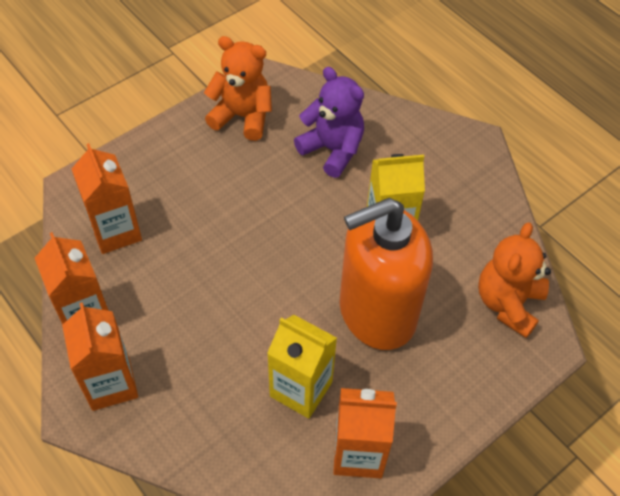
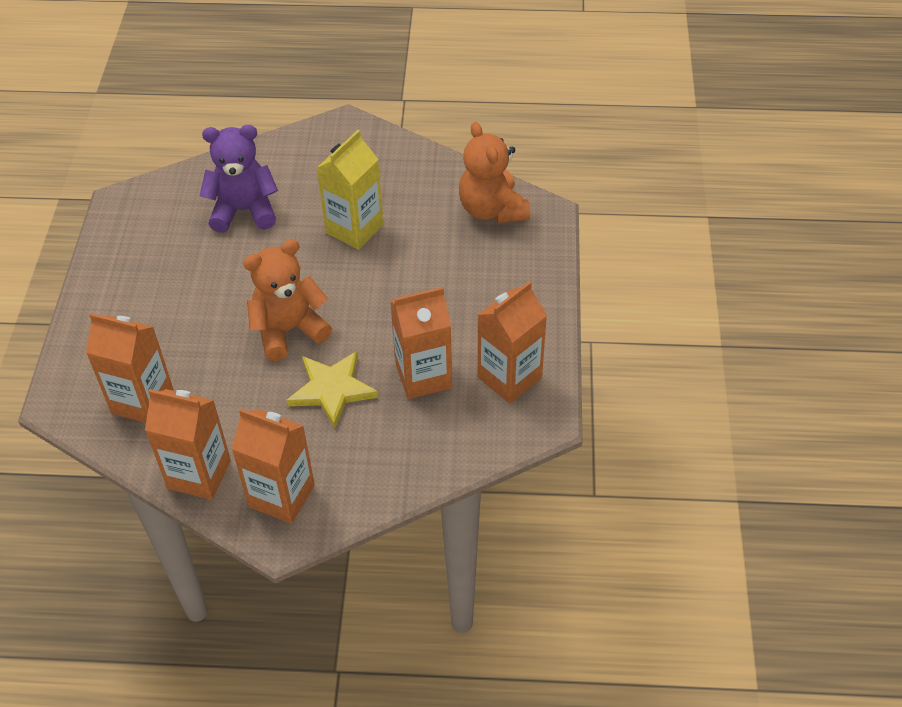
camera: 45 degrees left, 5 degrees down
(231, 338) = (332, 390): none -> yellow star
(242, 117) = (138, 242): orange teddy bear -> orange teddy bear (289, 330)
(301, 389) = (423, 376): yellow carton -> orange carton
(376, 313) = (414, 287): orange soap dispenser -> none

